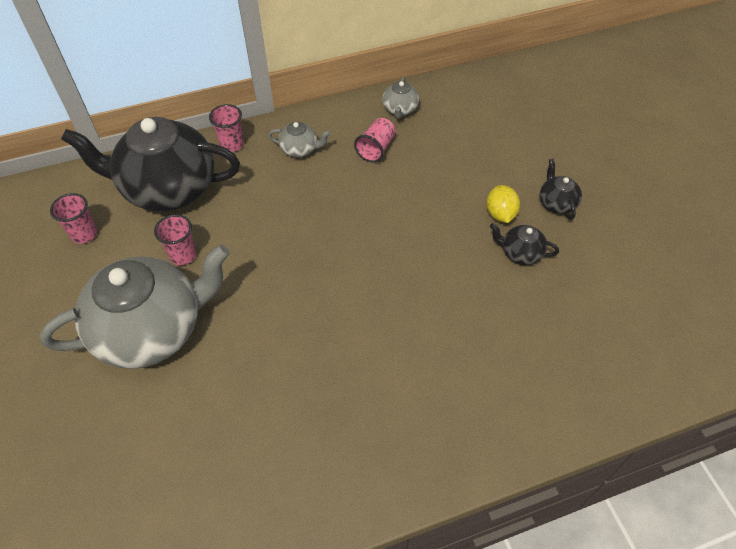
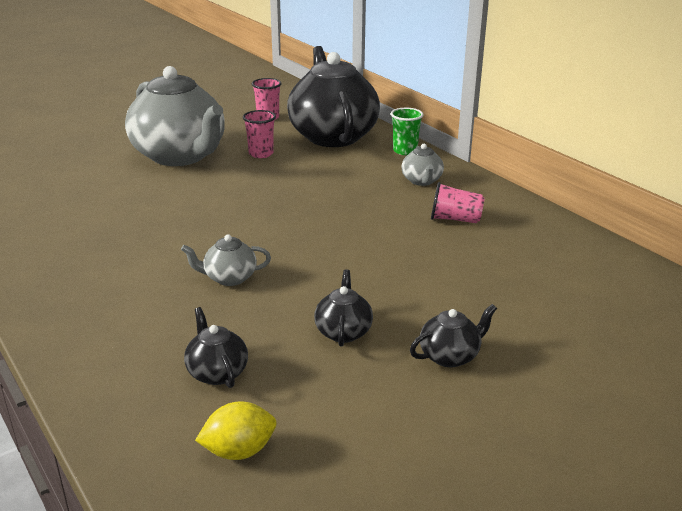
camera: 75 degrees right, 25 degrees down
(232, 144) = (405, 151): pink cup -> green cup
(400, 110) = (531, 225): grey teapot -> grey teapot (229, 278)
(500, 214) = (402, 311): yellow lemon -> yellow lemon (239, 451)
(559, 337) = (217, 372): none -> black teapot

